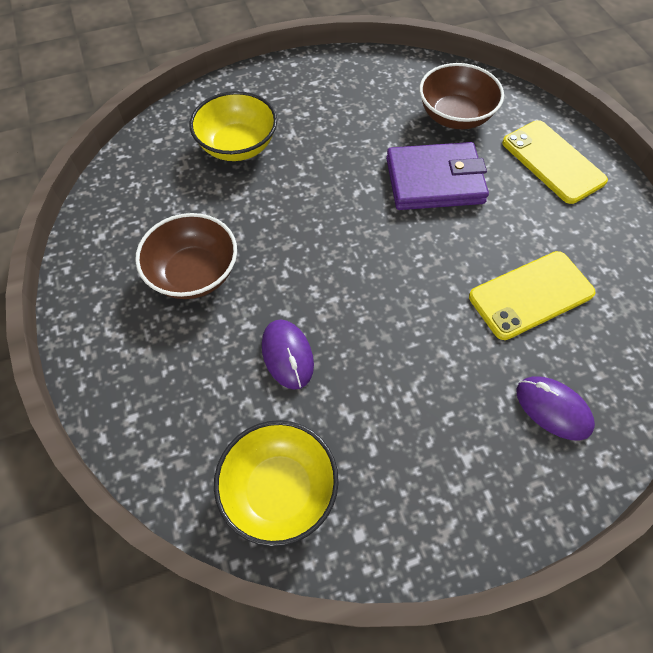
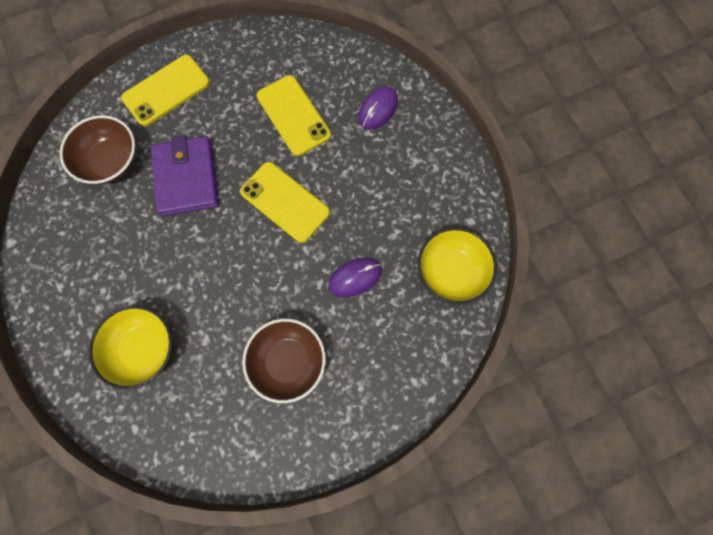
camera: 95 degrees left, 15 degrees up
(400, 279) = (285, 202): none -> yellow phone

